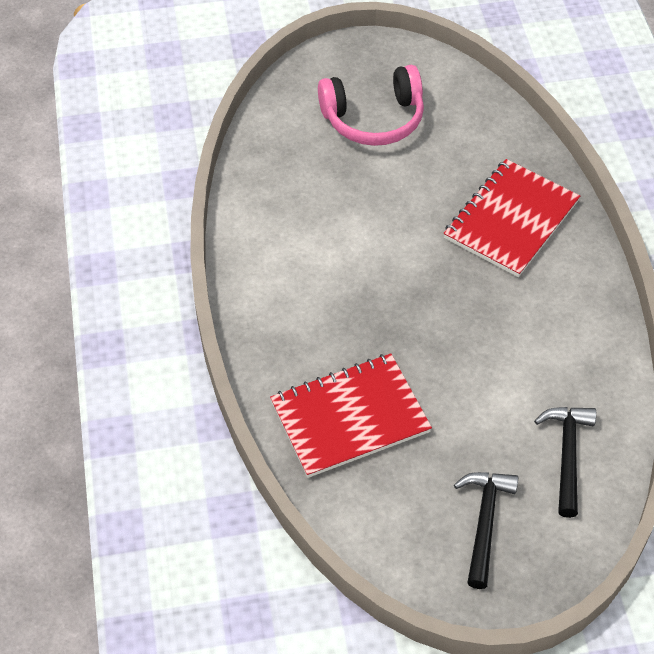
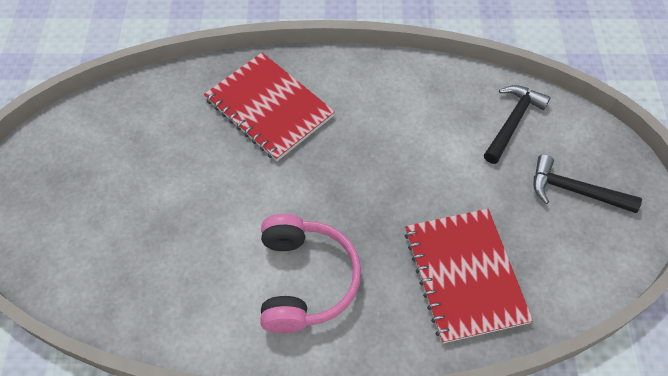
camera: 80 degrees left, 5 degrees up
(373, 118) = (108, 192): pink headphones -> pink headphones (304, 280)
(567, 454) = (512, 122): black hammer -> black hammer turned 105 degrees clockwise

